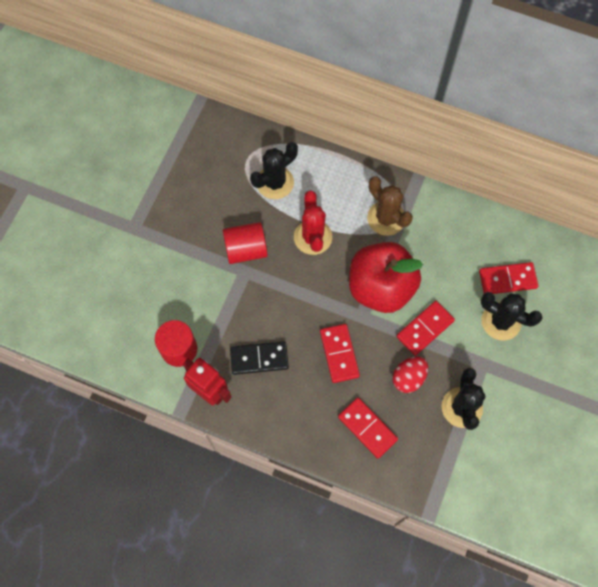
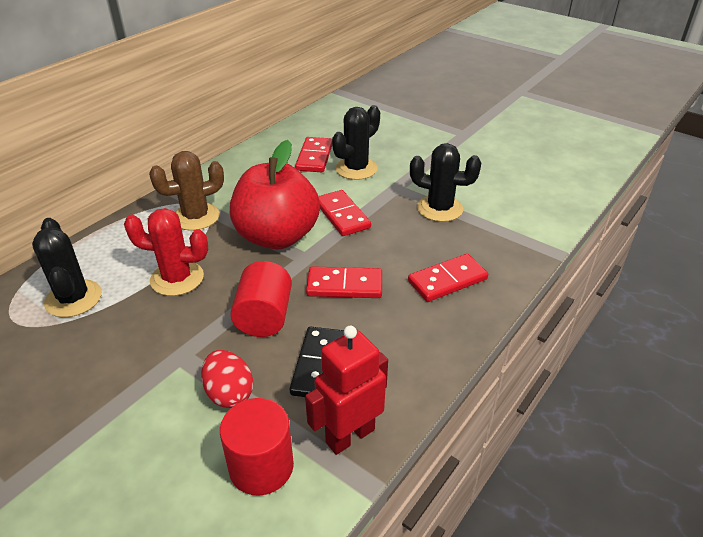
camera: 75 degrees left, 30 degrees down
(246, 249) = (148, 348): red cylinder -> red cylinder (264, 317)
(408, 378) = (395, 237): red egg -> red egg (229, 393)

